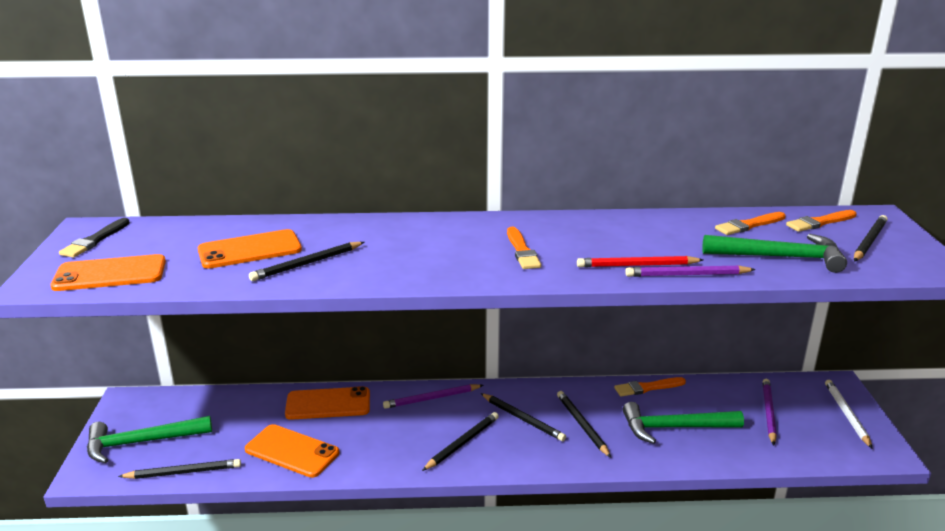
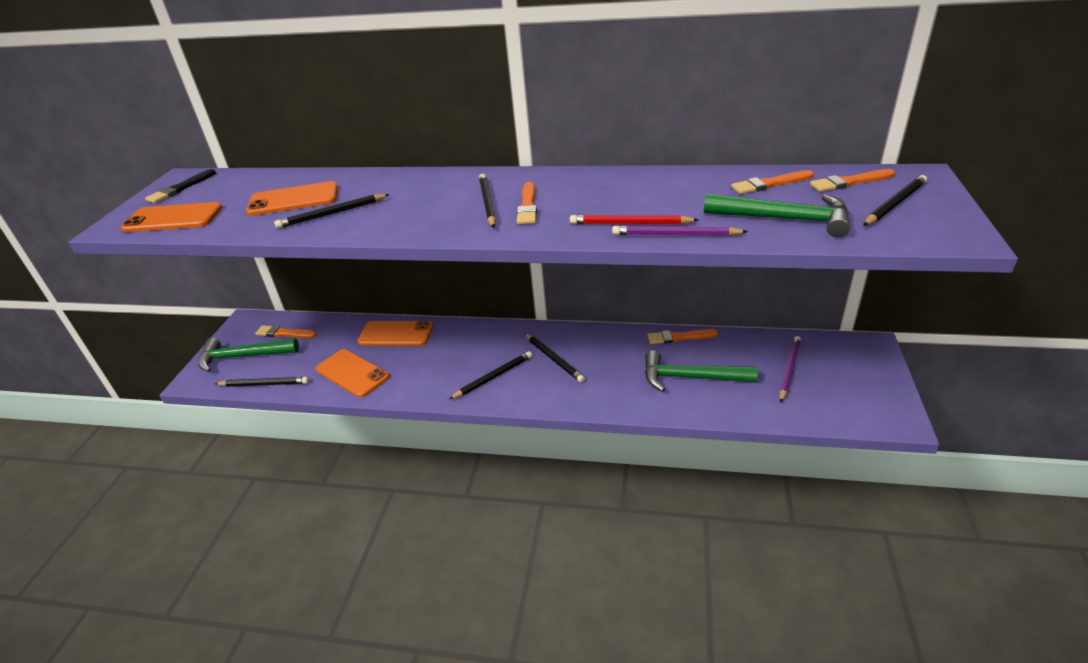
camera: 15 degrees right, 10 degrees up
(185, 412) = (284, 333): none -> orange brush
(432, 398) = (483, 335): purple pencil -> none
(582, 425) = (605, 369): black pencil -> black pencil (487, 203)
(847, 415) = (870, 377): white pencil -> none

